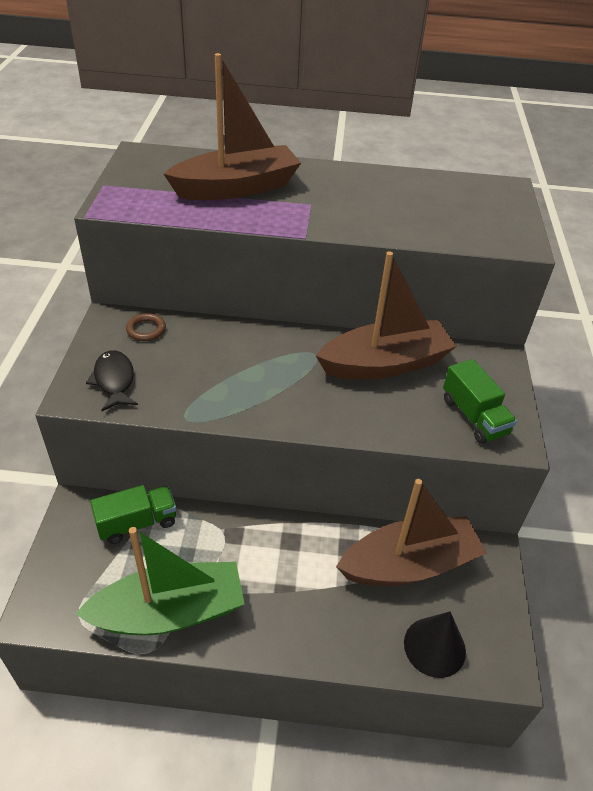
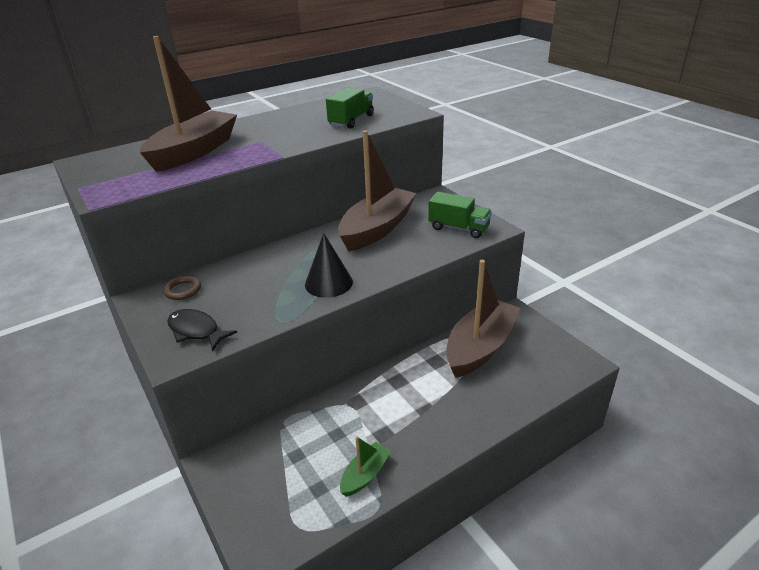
camera: 35 degrees left, 10 degrees down
(137, 523) = (277, 440): green truck -> green truck (351, 120)
(170, 612) = (365, 475): green boat -> green boat, size x0.47
(434, 647) = (540, 378): black cone -> black cone (328, 283)

